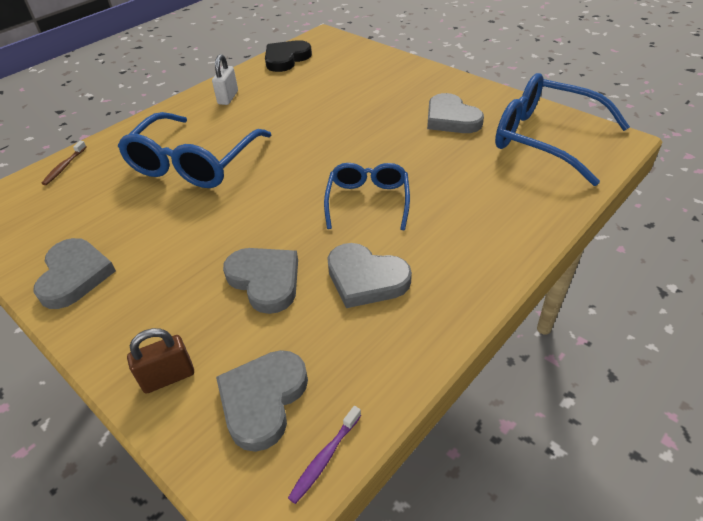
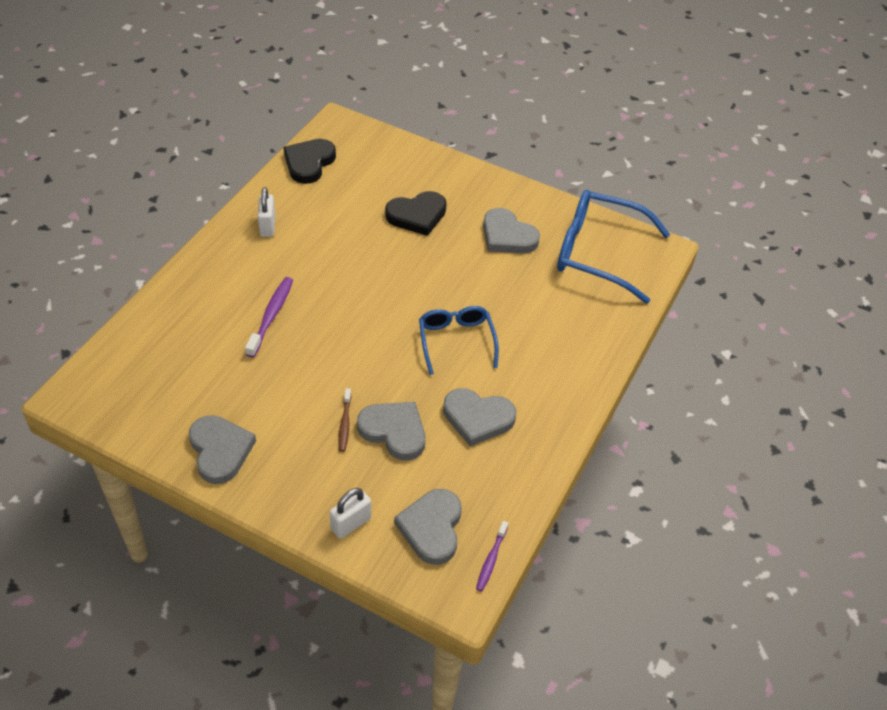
camera: 20 degrees left, 5 degrees up
(64, 167) = (135, 335): brown toothbrush -> brown toothbrush (345, 424)
(168, 377) = (351, 524): brown padlock -> white padlock
(193, 163) = (271, 316): blue glasses -> purple toothbrush
(367, 98) = (417, 215): none -> black heart

